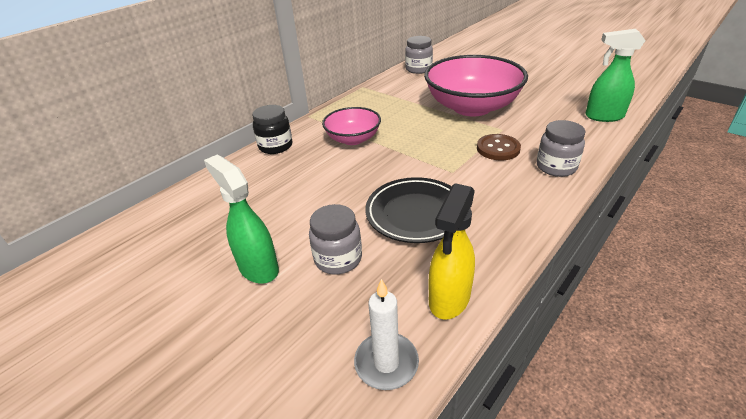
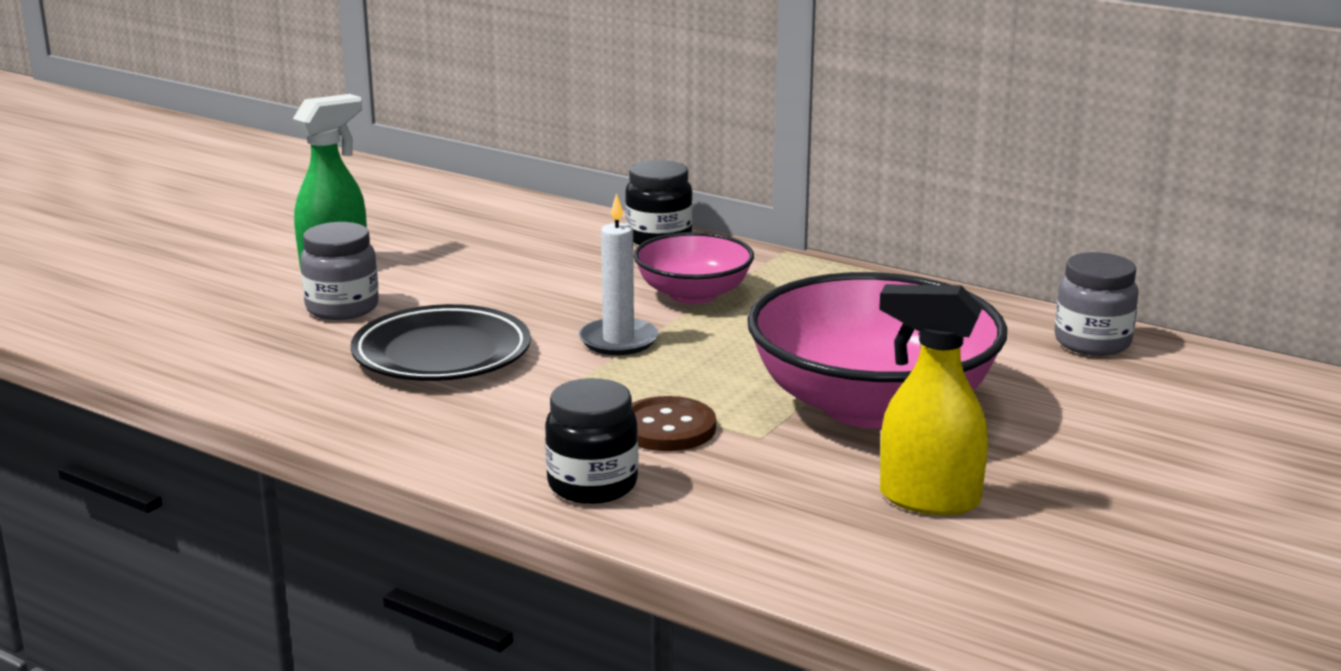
camera: 80 degrees right, 15 degrees down
(386, 363) = (151, 346): white candle -> white candle (618, 340)
(449, 299) = (241, 379): yellow spray bottle -> yellow spray bottle (927, 499)
(556, 167) = (592, 485): grey jar -> black jar
(603, 116) = (860, 575): green spray bottle -> none

